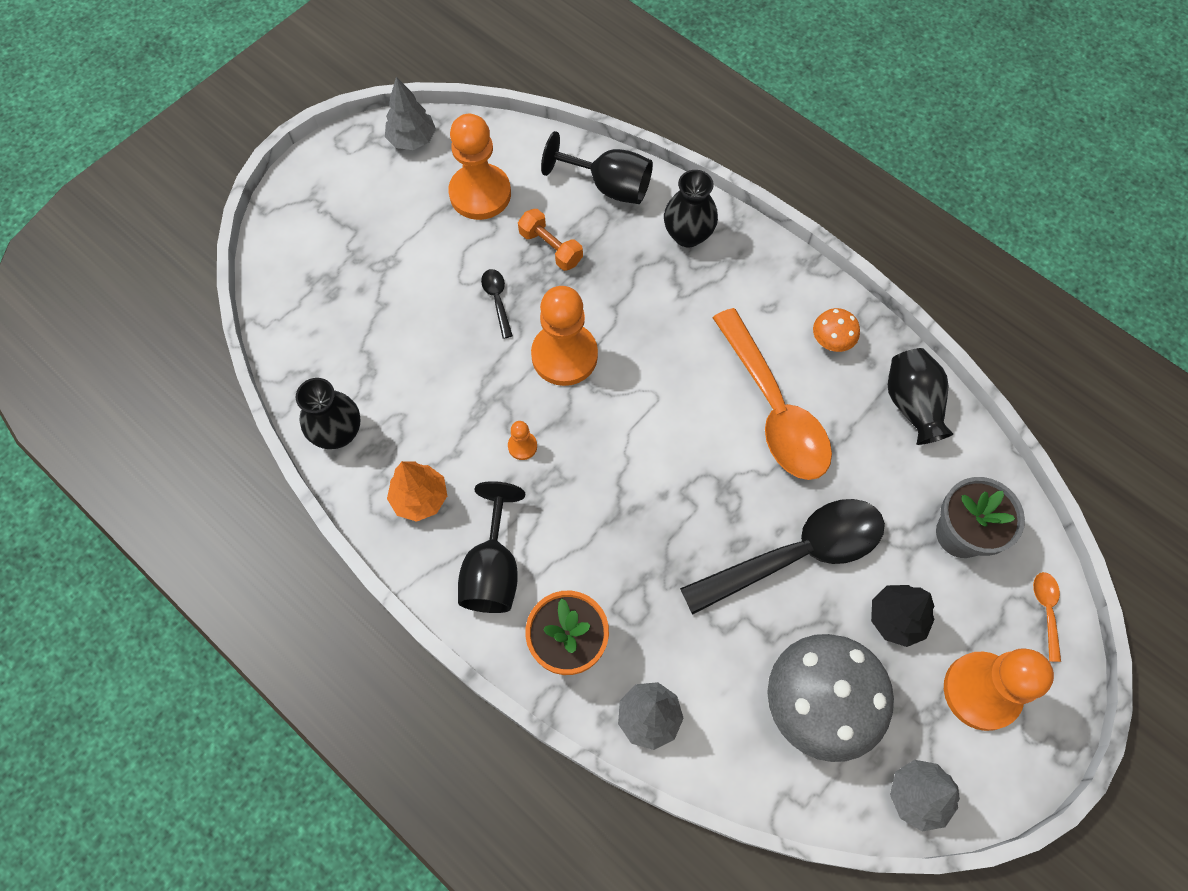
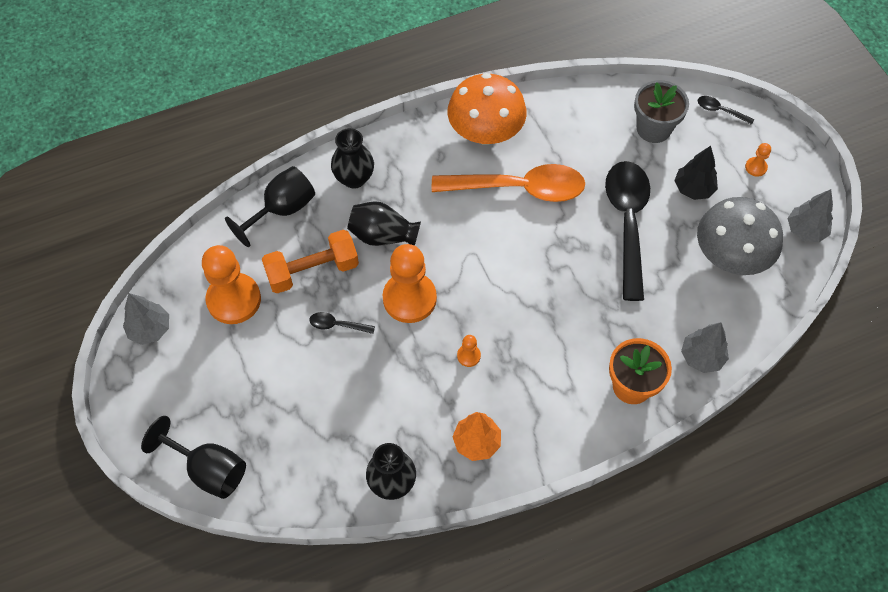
camera: 65 degrees left, 5 degrees down
(493, 569) = (555, 413): black goblet -> black goblet (208, 469)
(551, 248) = (312, 270): orange dumbbell -> orange dumbbell, size x1.56
(831, 341) = (485, 132): orange mushroom -> orange mushroom, size x2.24
(912, 404) = (554, 111): black vase -> black vase (383, 235)
(981, 691) = (756, 167): orange pawn -> orange pawn, size x0.43
(1046, 610) = (720, 111): orange spoon -> black spoon

